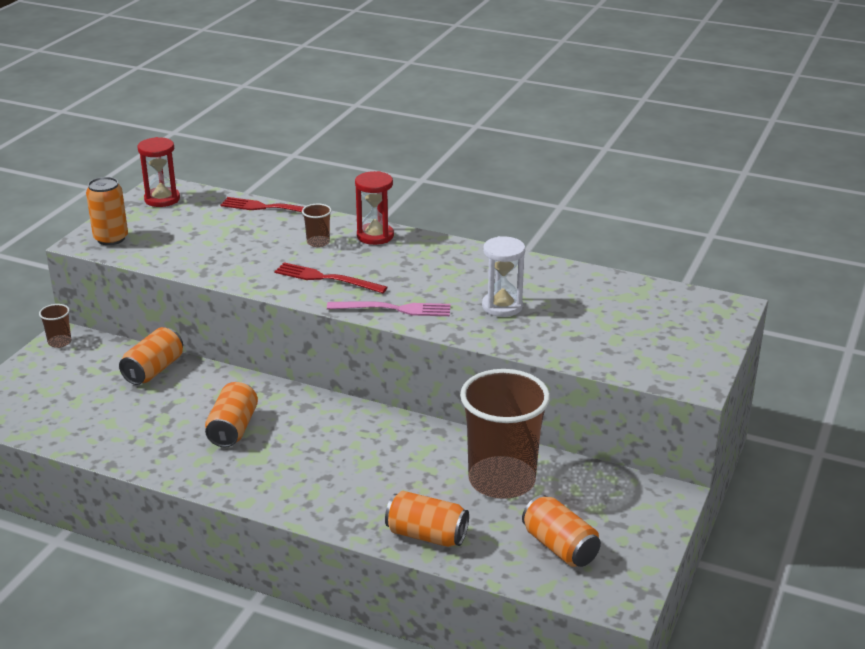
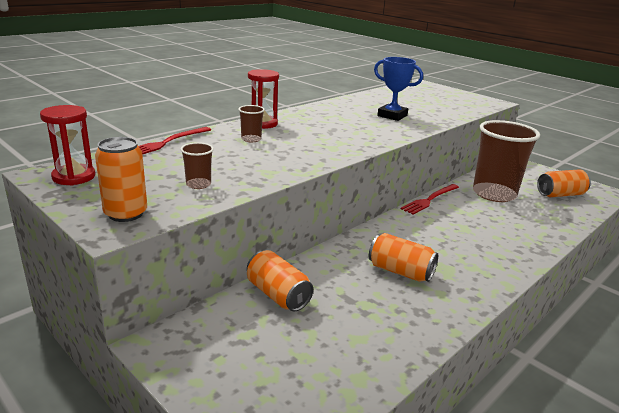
camera: 70 degrees left, 5 degrees down
(59, 342) = (165, 350): brown cup -> brown cup (198, 184)
(326, 278) = (313, 147): red fork -> red fork (429, 200)
(394, 309) = (376, 138): pink fork -> none
(426, 535) = (550, 227): orange can -> none
(502, 306) = (392, 116): white hourglass -> blue trophy

